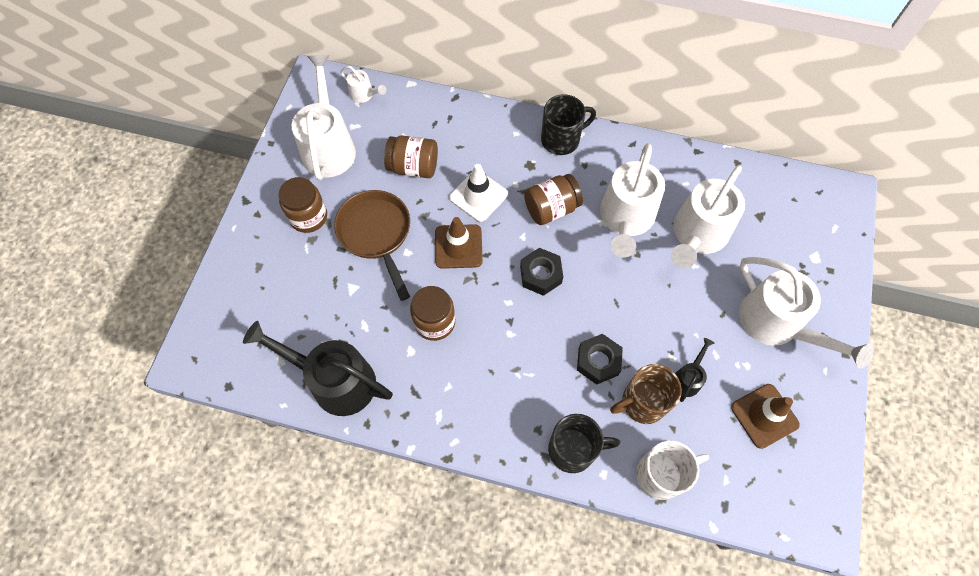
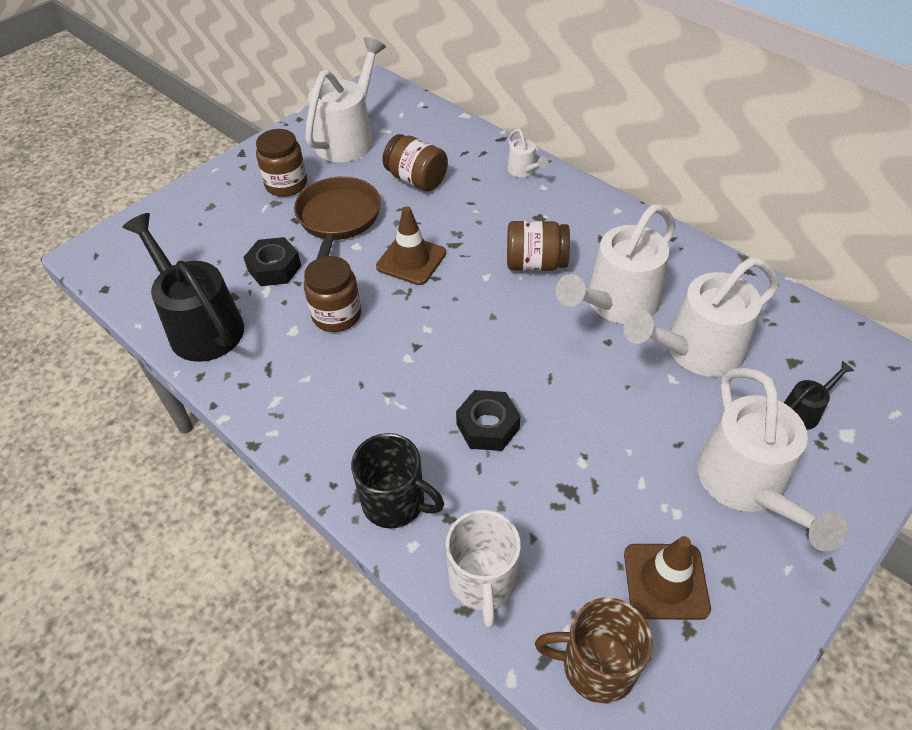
camera: 30 degrees right, 15 degrees down
(364, 95) = (413, 110): white watering can -> white watering can (524, 171)
(478, 196) = (464, 225): white traffic cone -> none
(540, 275) = (480, 318): black nut -> black nut (274, 268)
(561, 139) = (590, 208): black mug -> none
(642, 402) = (512, 492): brown mug -> brown mug (596, 666)
(661, 474) = (483, 581): white mug -> white mug turned 75 degrees clockwise
(688, 378) = (588, 492): black watering can -> black watering can (804, 410)

